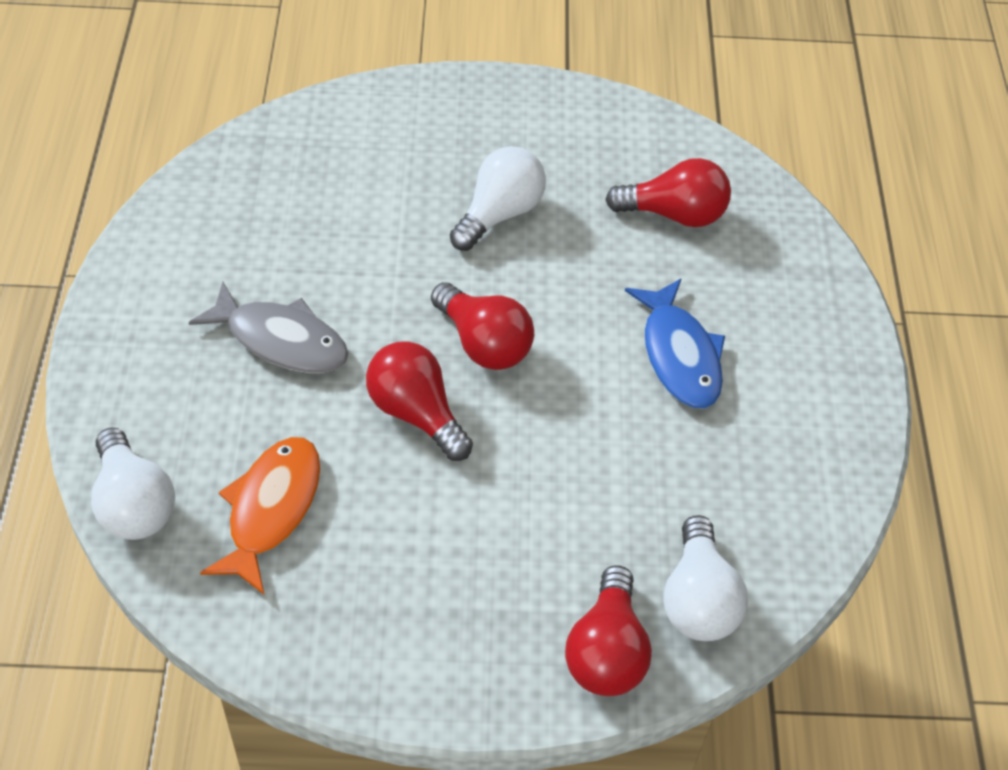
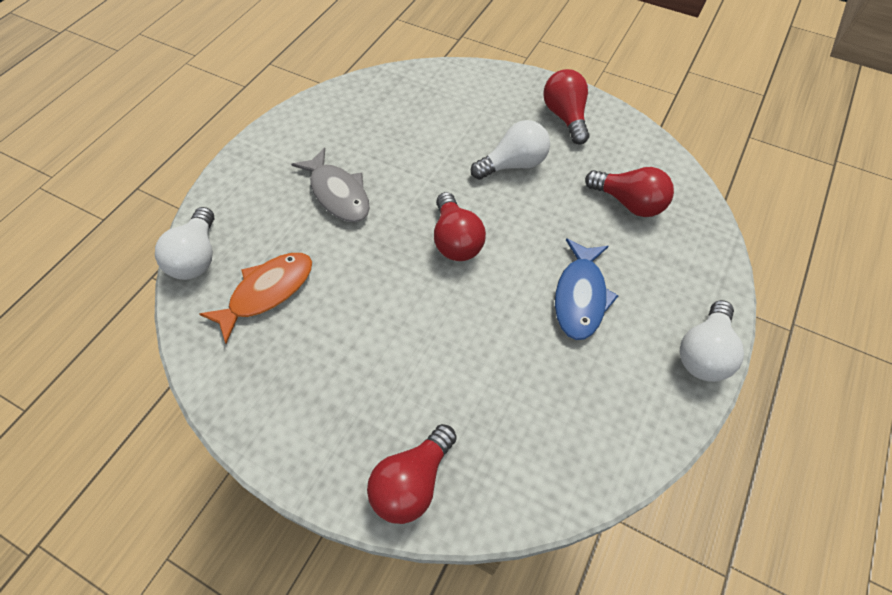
camera: 30 degrees right, 5 degrees up
(416, 413) = (388, 268): red light bulb -> red light bulb (565, 117)
(698, 599) = (497, 475): white light bulb -> white light bulb (704, 353)

